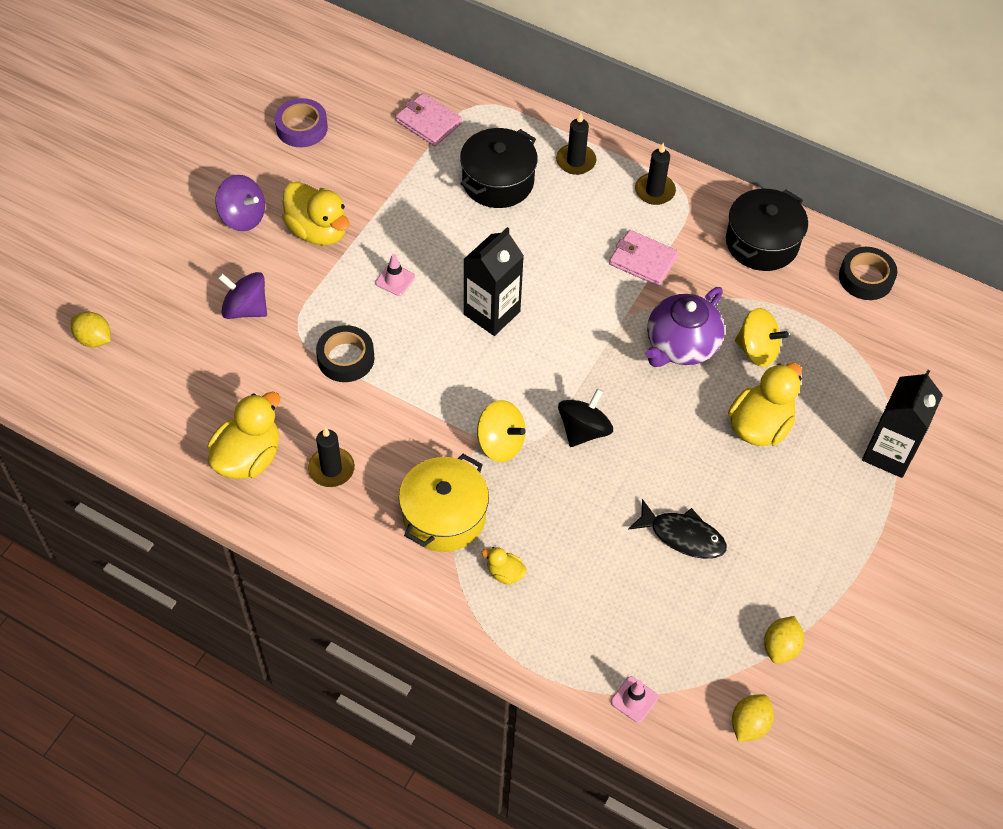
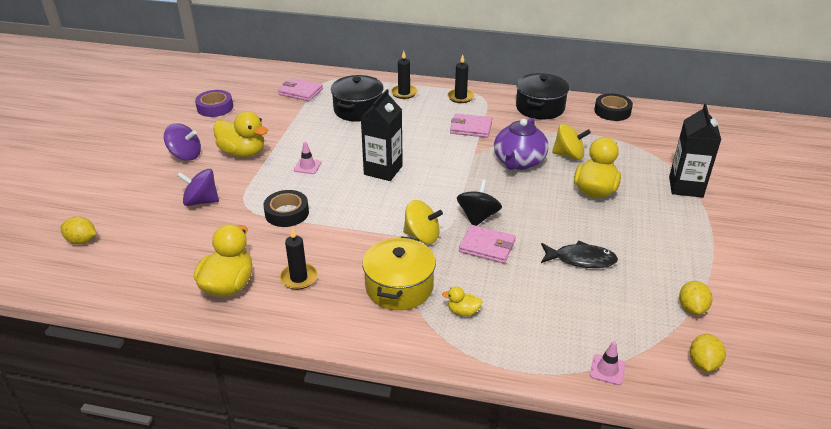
camera: 15 degrees left, 20 degrees down
(575, 482) = (487, 246): none -> pink wallet

